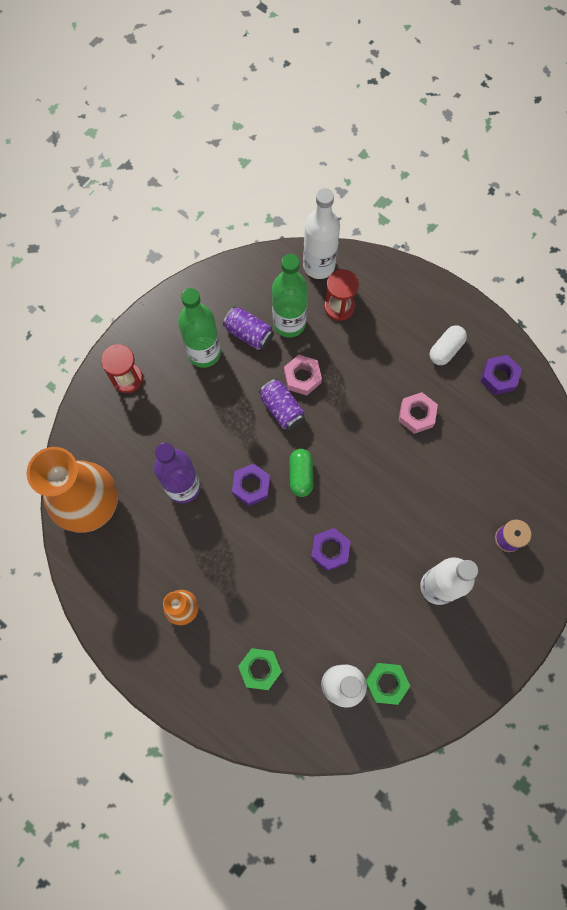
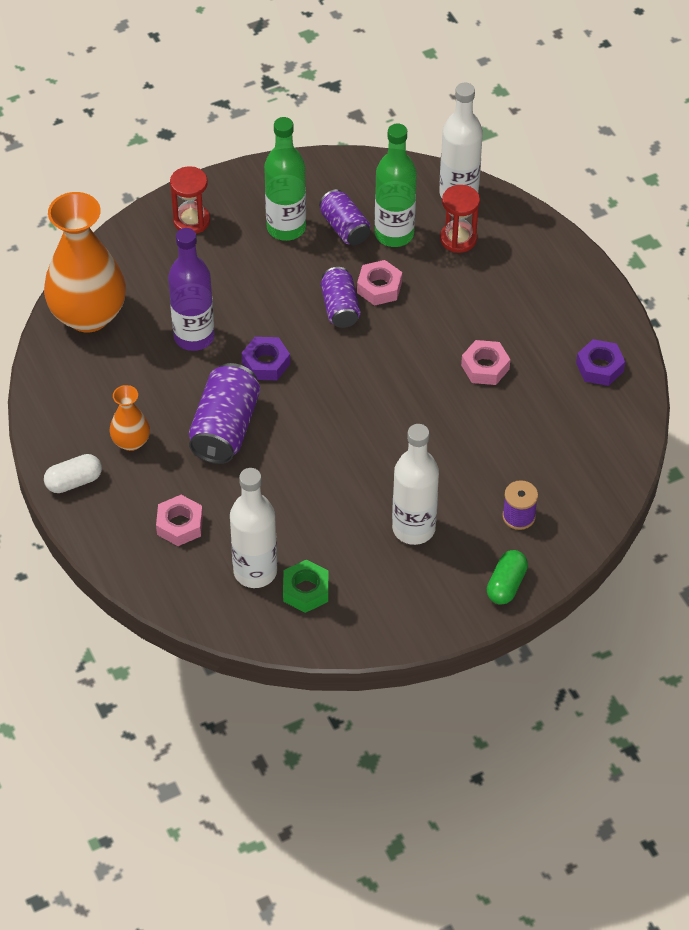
camera: 25 degrees right, 20 degrees down
(250, 561) = (225, 428): none -> purple can
(260, 669) = (180, 525): green nut -> pink nut
(301, 475) = (325, 373): green capsule -> green capsule (506, 585)
(330, 550) = (316, 451): purple nut -> none
(445, 349) = (554, 320): white capsule -> white capsule (74, 481)

